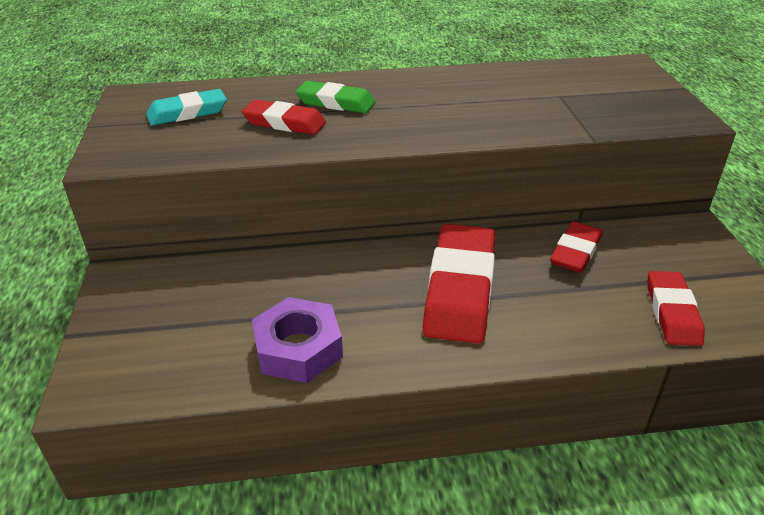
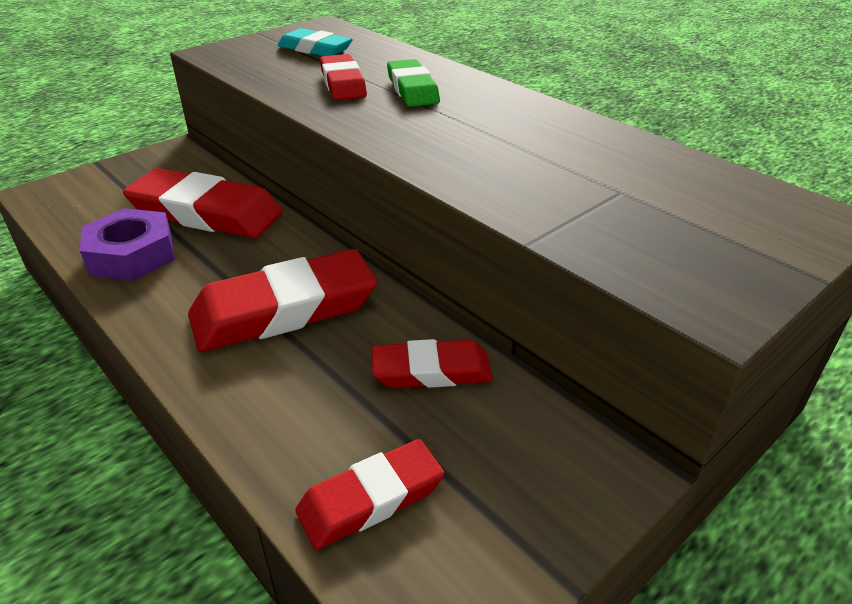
camera: 55 degrees right, 0 degrees up
(273, 288) = (206, 213): none -> red eraser

